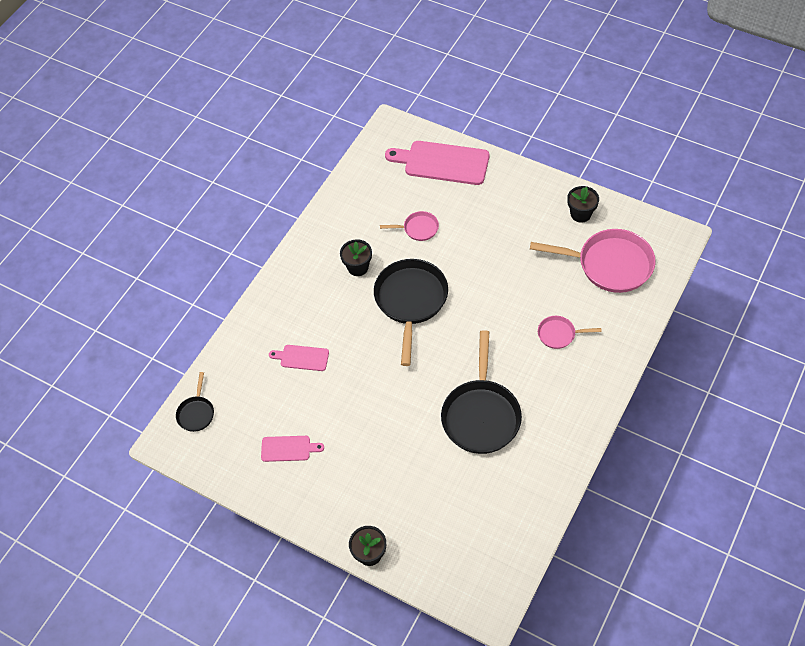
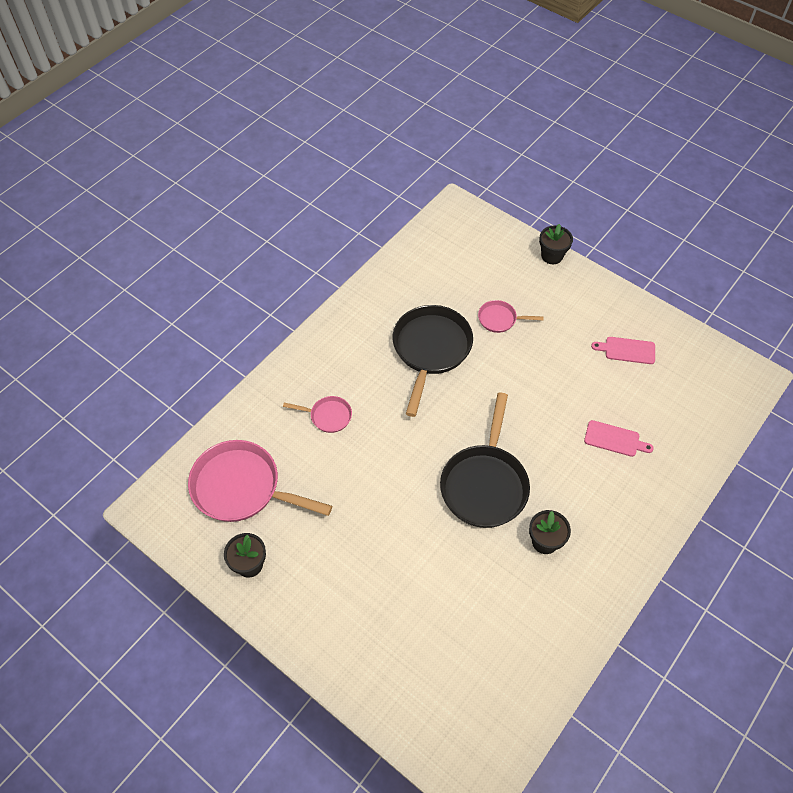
camera: 175 degrees left, 0 degrees up
(196, 413) = (727, 399): black pan -> none
(418, 228) = (461, 584): pink pan -> pink pan (500, 319)
(442, 163) = (410, 690): pink cutting board -> none

